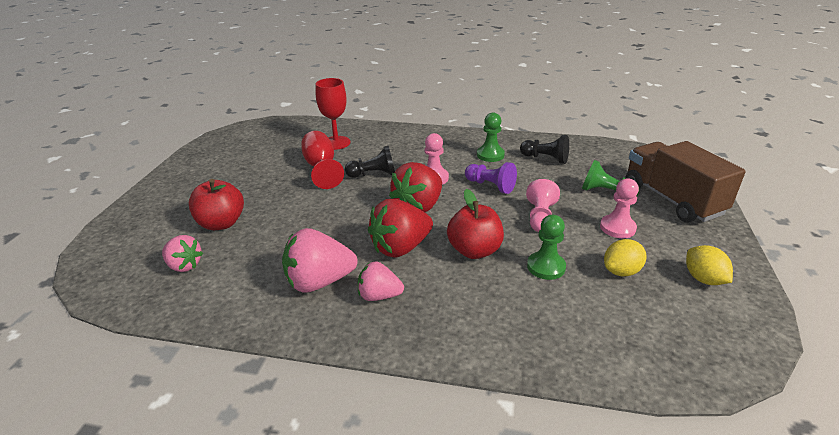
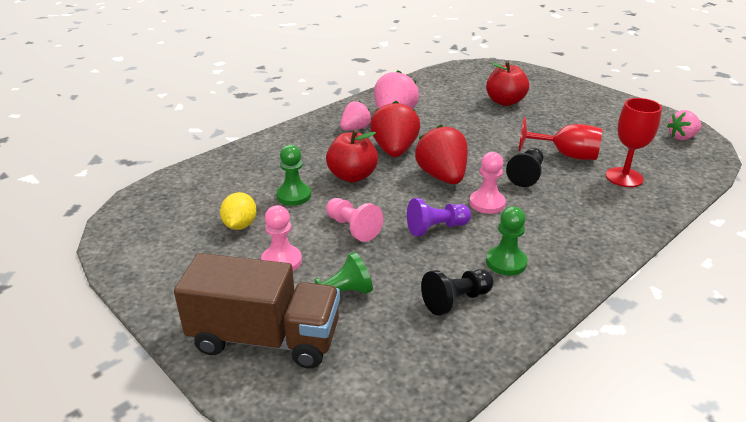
camera: 125 degrees right, 0 degrees up
(184, 265) = (463, 85): pink strawberry -> pink strawberry (682, 137)
(703, 279) = (173, 259): yellow lemon -> none

